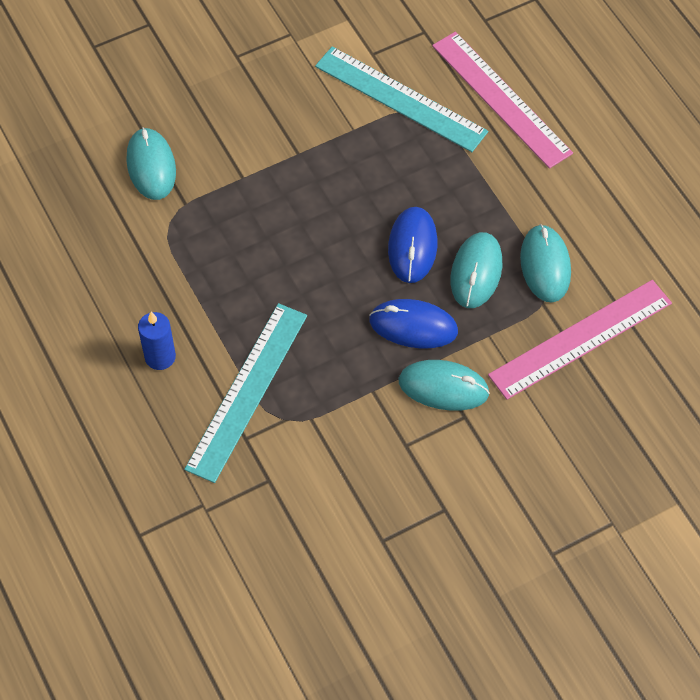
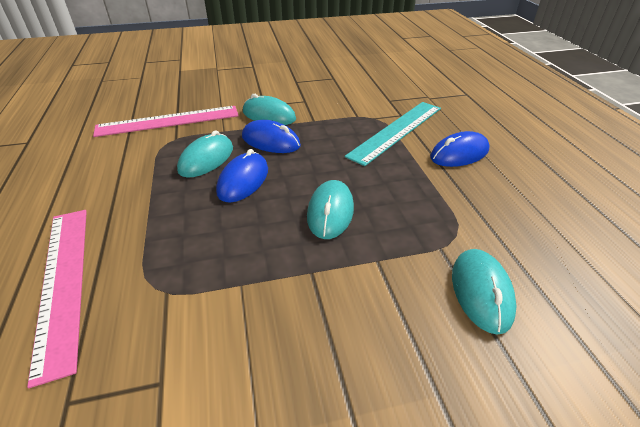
camera: 165 degrees left, 20 degrees down
(160, 357) = (459, 154): blue candle -> blue mouse
(400, 99) = (168, 307): turquoise ruler -> none
(545, 265) = (154, 155): turquoise mouse -> turquoise mouse (330, 212)

